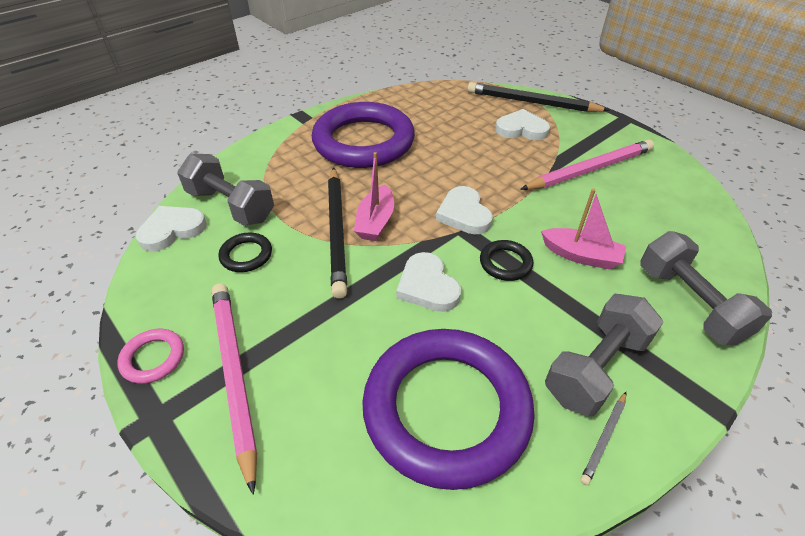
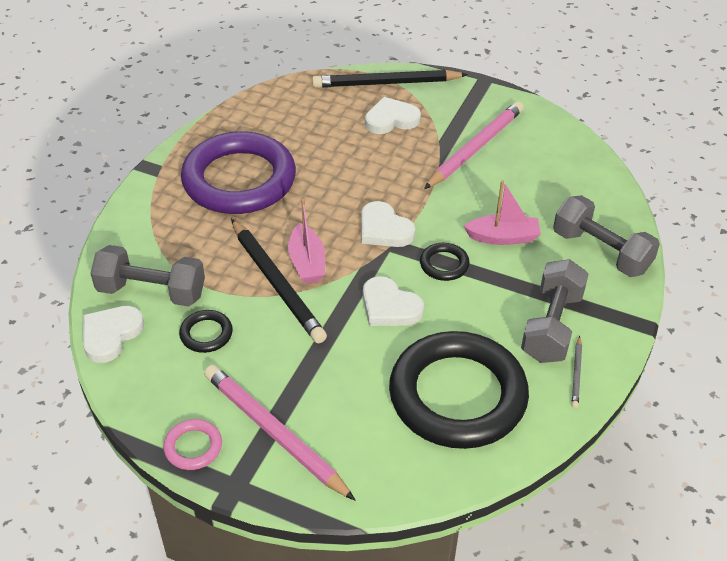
camera: 25 degrees left, 0 degrees up
(446, 409) = (457, 395): purple ring -> black ring

